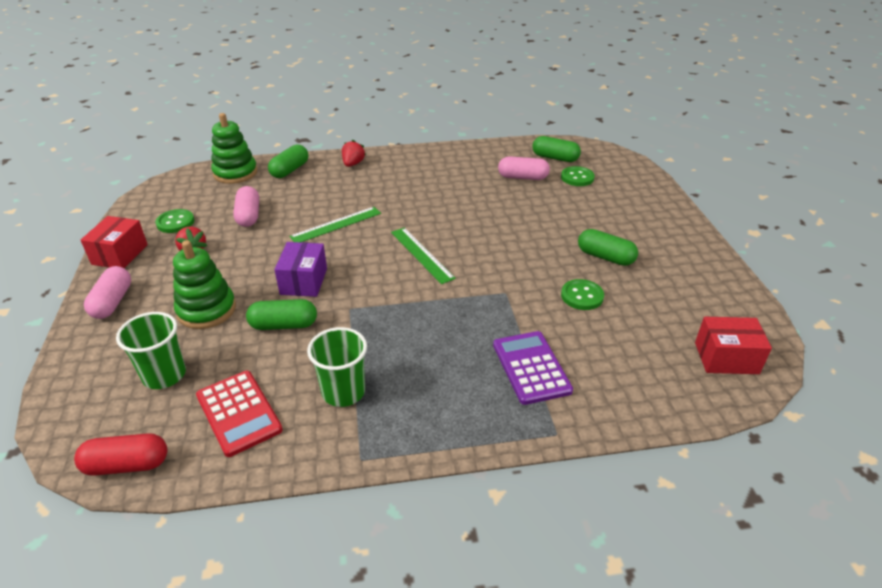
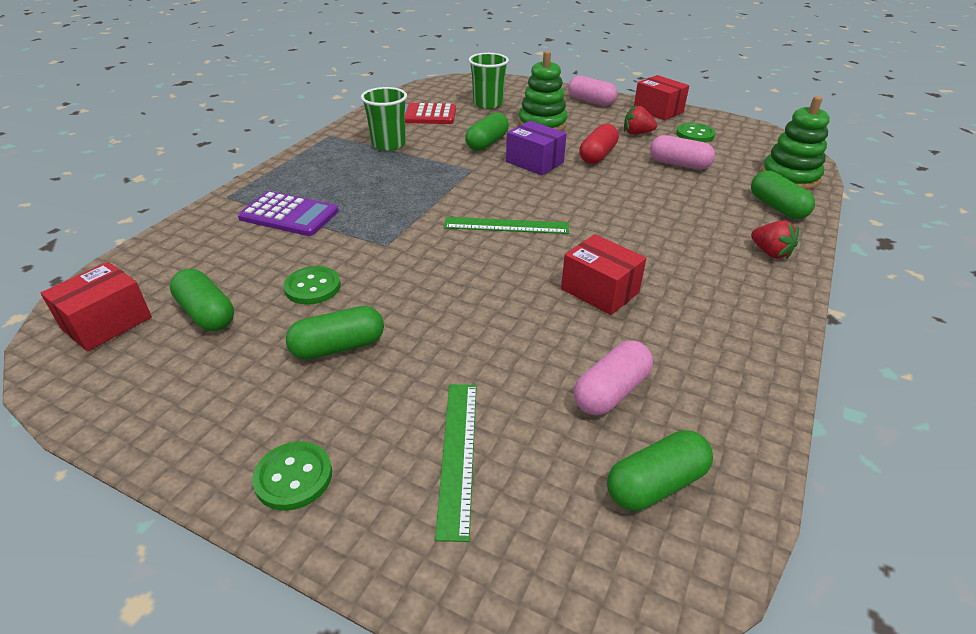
camera: 125 degrees right, 0 degrees up
(127, 464) = (429, 88): red capsule -> red capsule (597, 155)
(336, 225) = (616, 200): green ruler -> green ruler (457, 454)
(453, 200) = (599, 291): none -> red box
(577, 177) = (554, 464): green button -> green button (293, 477)
(658, 322) = (207, 313): none -> green capsule

